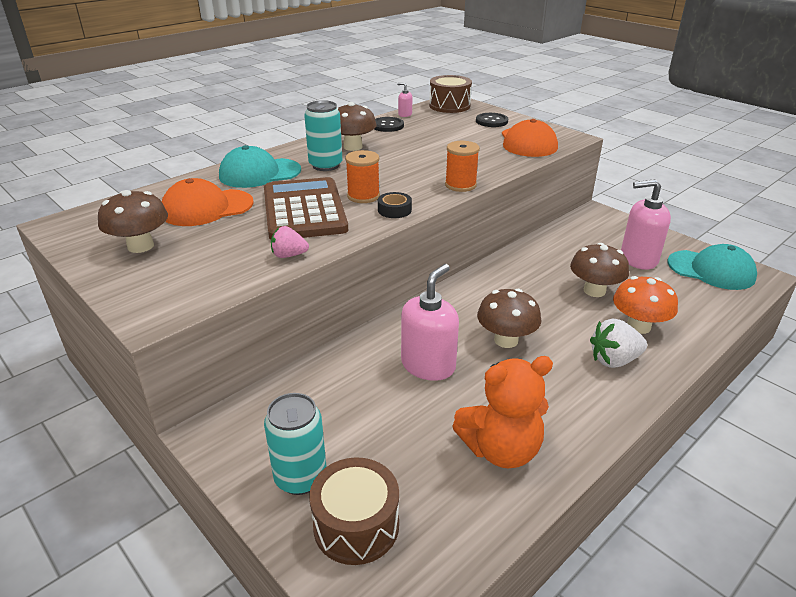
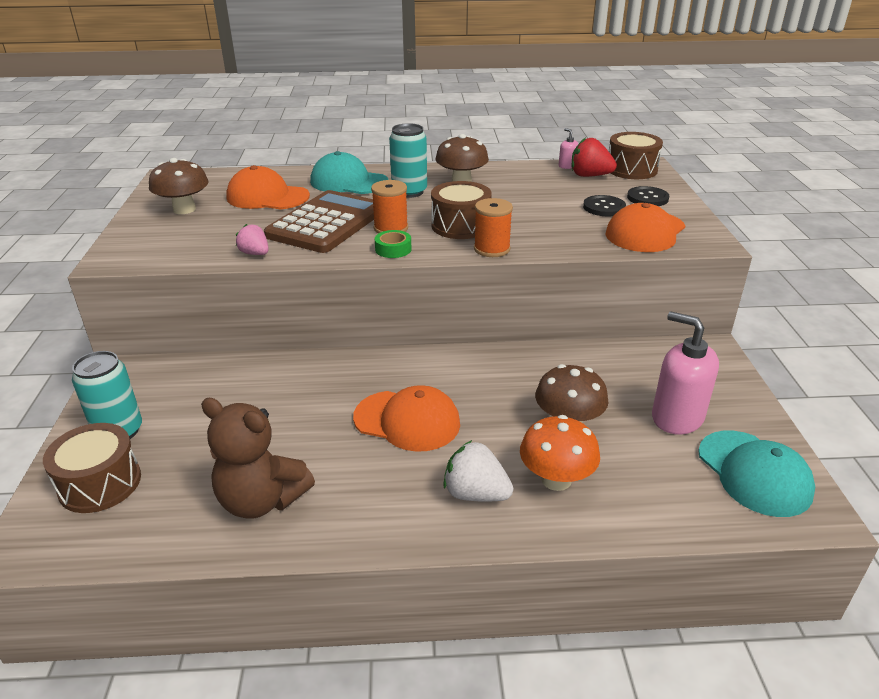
camera: 40 degrees right, 0 degrees up
(387, 126) = (529, 172): black button -> black button (604, 207)
(394, 210) = (393, 249): black tape -> green tape
(410, 177) = (460, 226): none -> brown drum
(428, 365) = (314, 405): pink soap dispenser -> none
(431, 117) = (589, 176): none -> red strawberry
(501, 449) = (261, 500): orange teddy bear -> brown teddy bear
(506, 340) = (407, 421): brown mushroom -> orange cap

